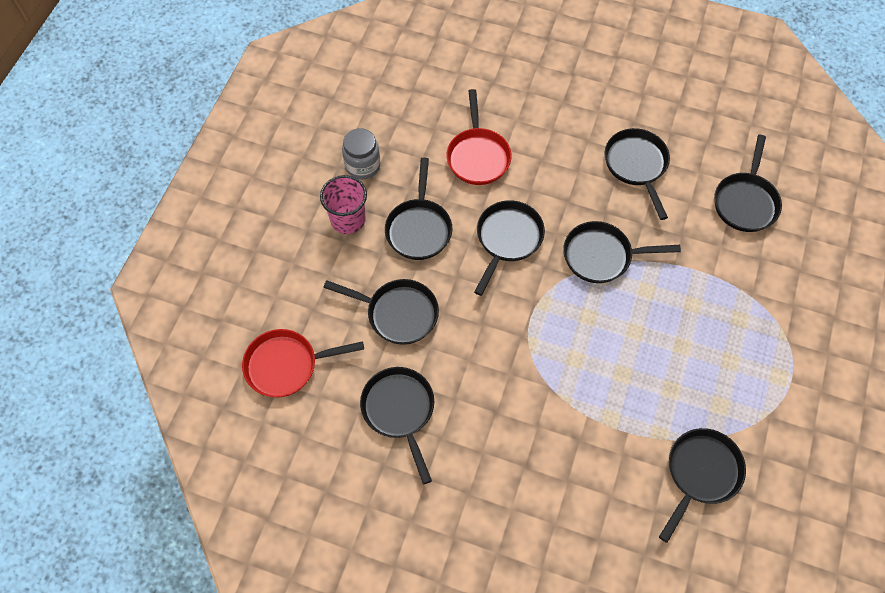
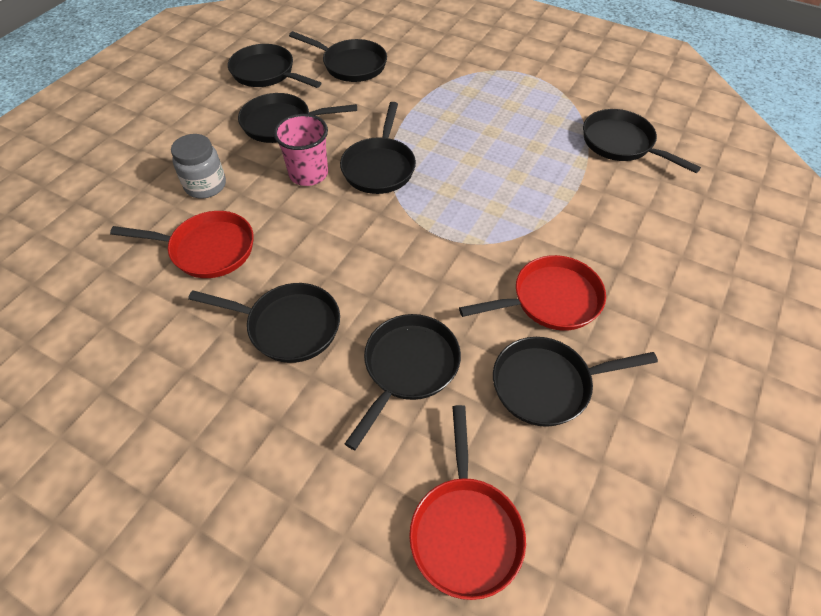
camera: 80 degrees left, 10 degrees down
(348, 219) = (243, 412): pink cup -> pink cup (308, 174)
(362, 166) = (160, 381): grey jar -> grey jar (205, 185)
(480, 410) = (550, 300): none -> red pan
(507, 239) = (334, 240): black pan -> black pan (266, 73)

